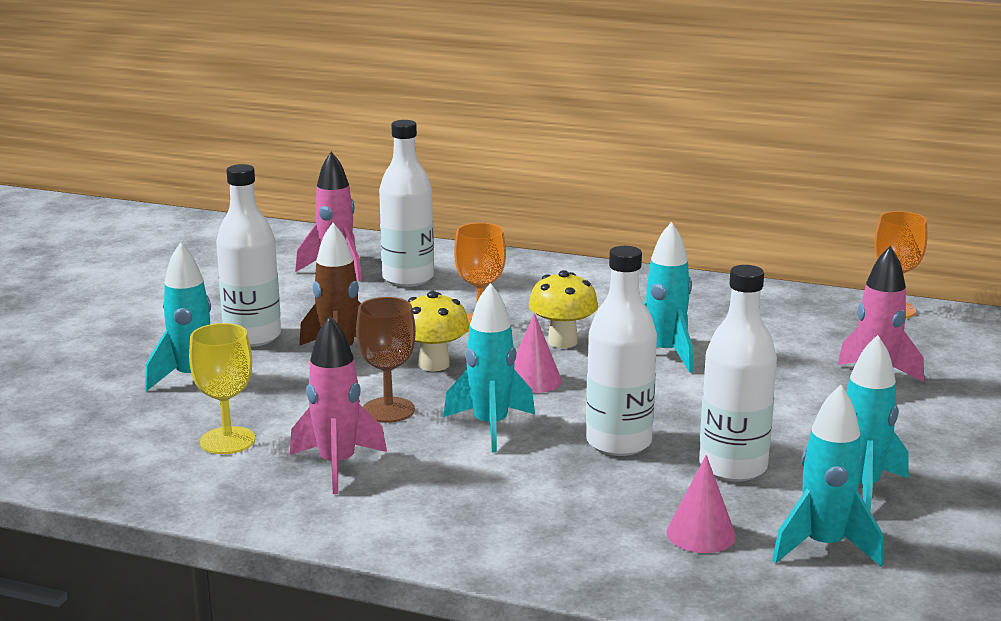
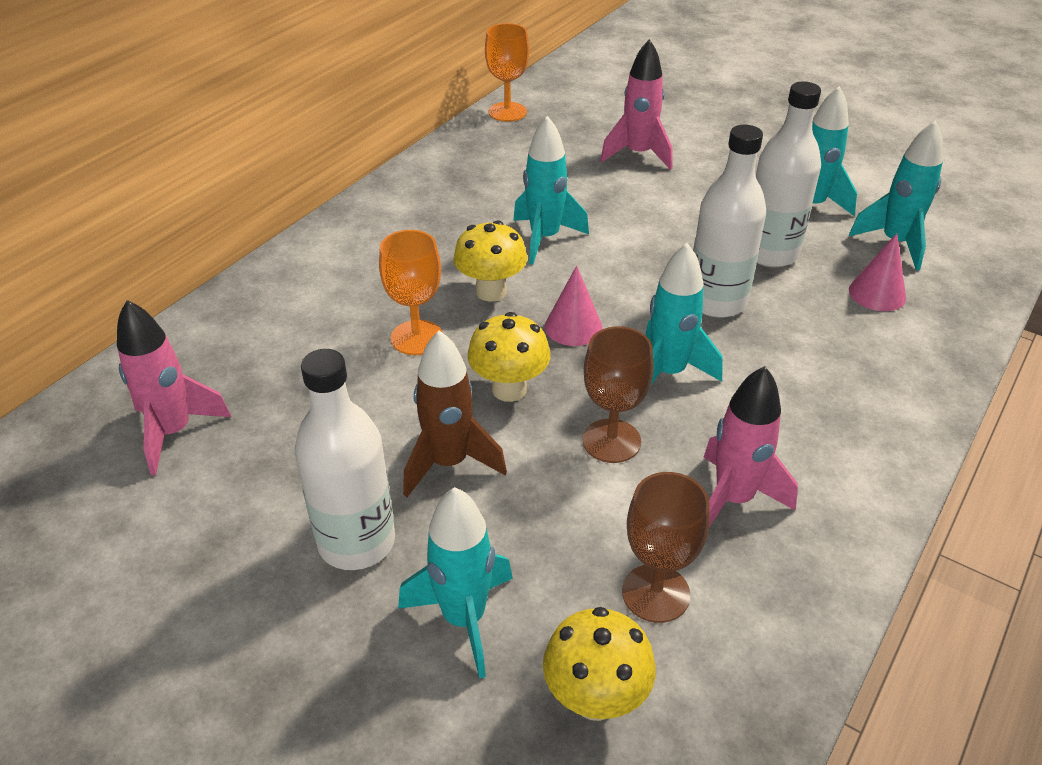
camera: 75 degrees left, 20 degrees up
(131, 427) = (595, 698): none -> yellow mushroom
(227, 441) = (655, 593): yellow goblet -> brown goblet
(408, 278) = (252, 373): white bottle -> none

